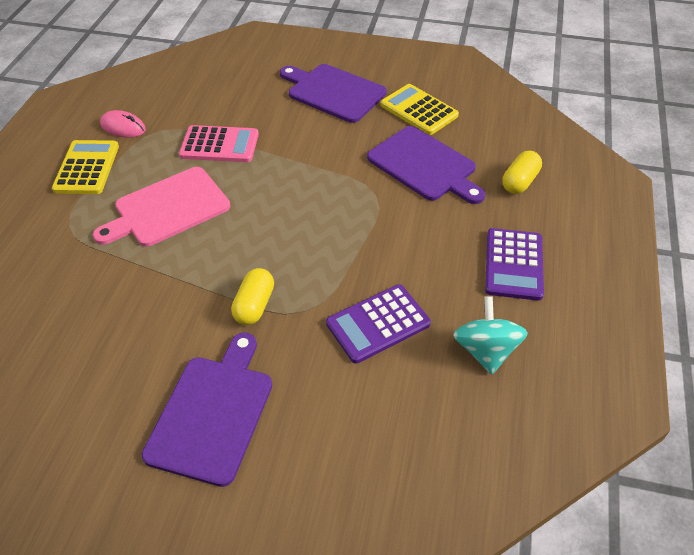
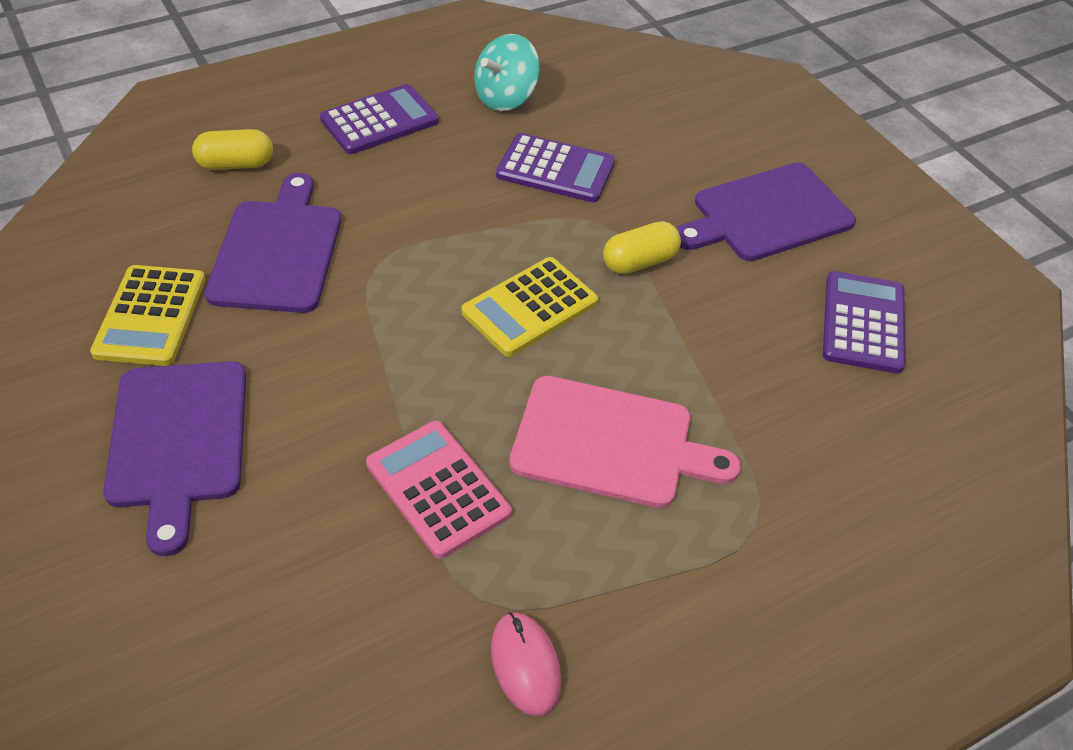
camera: 135 degrees left, 0 degrees up
(83, 378) = (863, 323): none -> purple calculator
(87, 168) = (653, 619): yellow calculator -> yellow calculator (529, 307)

